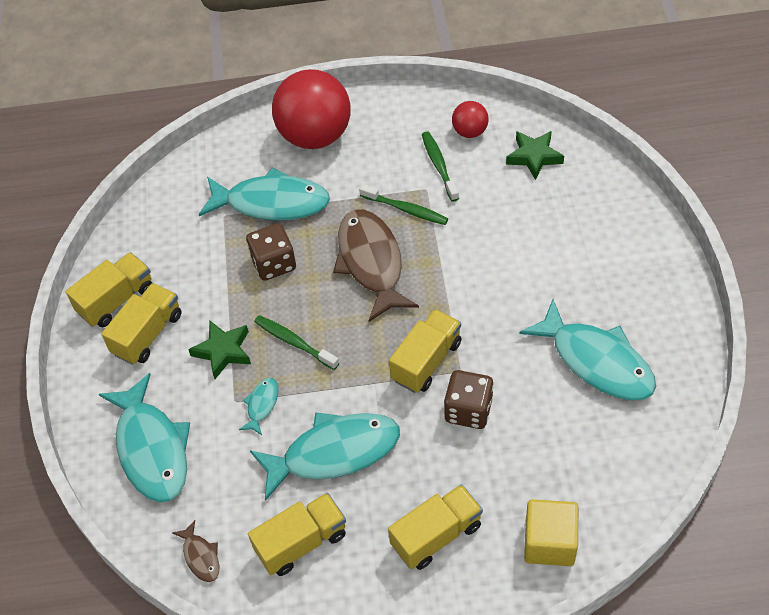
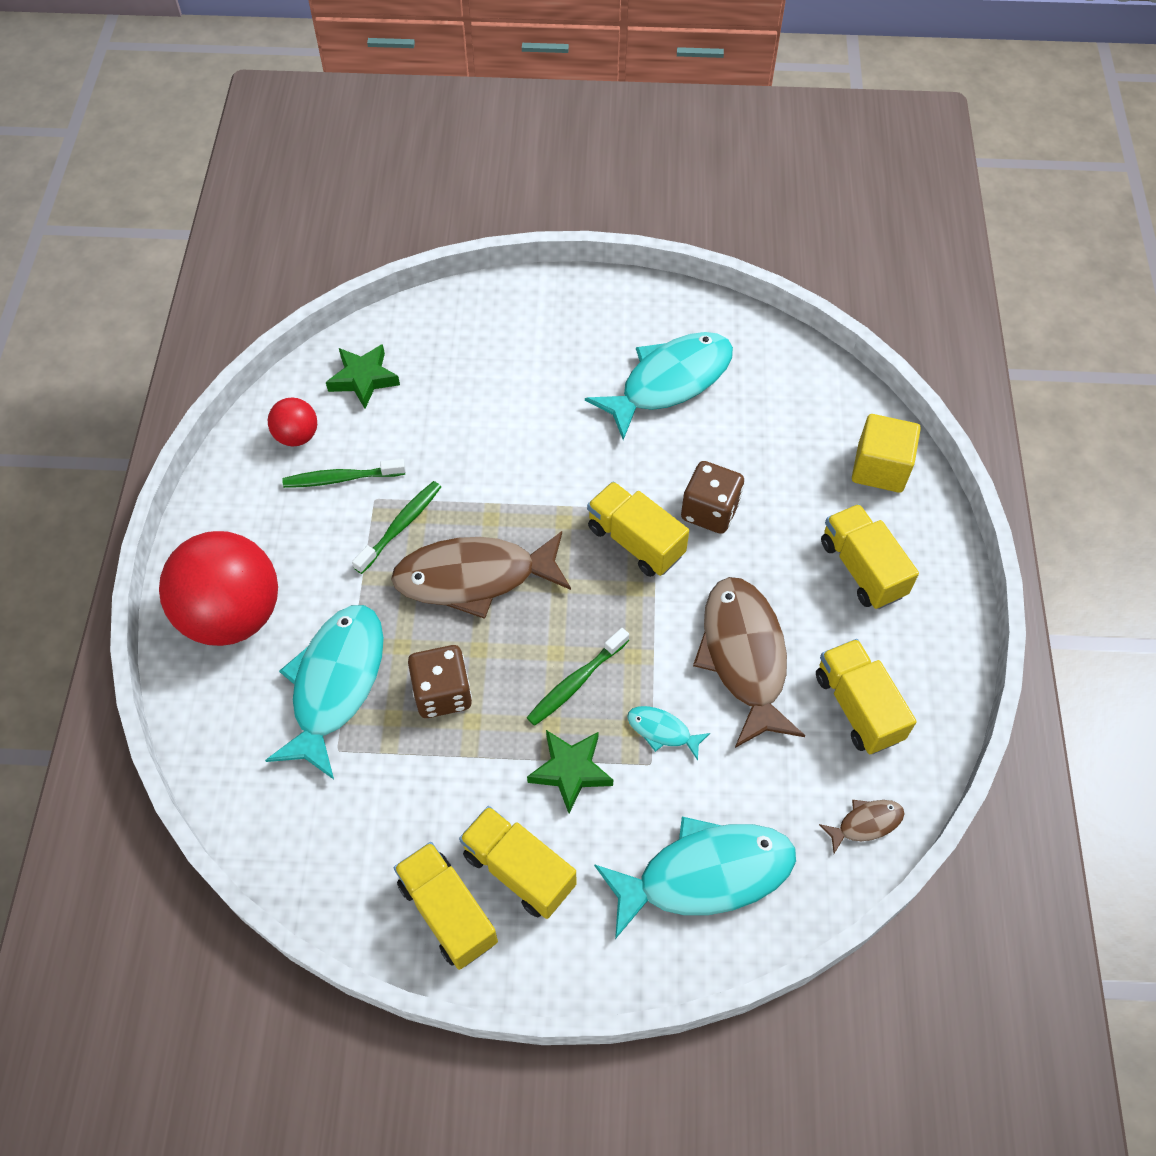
camera: 85 degrees left, 5 degrees up
(334, 453) = (744, 657): turquoise fish -> brown fish

